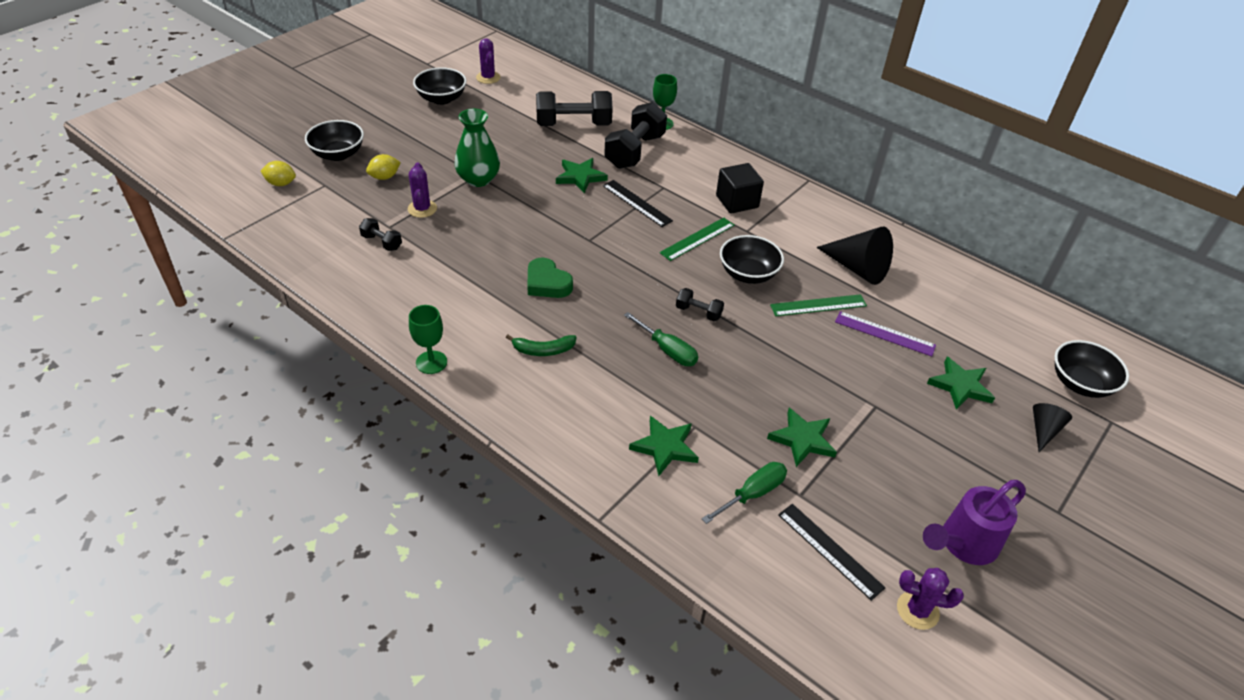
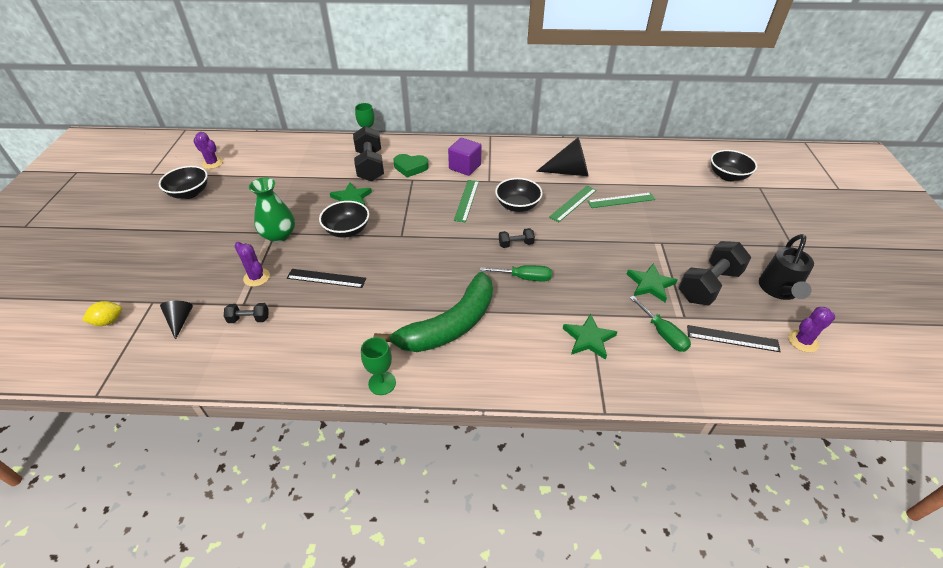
camera: 35 degrees left, 0 degrees up
(338, 154) = (140, 273): black bowl -> black bowl (347, 230)
(384, 177) = (200, 270): yellow lemon -> none
(543, 350) = (450, 325): green banana -> green banana, size x2.37
(547, 283) = (404, 279): green heart -> green heart (410, 167)
(573, 124) = (310, 167): black dumbbell -> black dumbbell (708, 285)
(637, 203) = (406, 197): black ruler -> black ruler (326, 278)
(737, 202) = (465, 167): black cube -> purple cube
(752, 494) = (663, 333): green screwdriver -> green screwdriver turned 135 degrees clockwise
(884, 333) = (621, 200): purple ruler -> green ruler
(960, 386) = (684, 207): green star -> none
(963, 544) = (778, 290): purple watering can -> black watering can
(1043, 430) = (741, 208): black cone -> black cone (180, 320)

